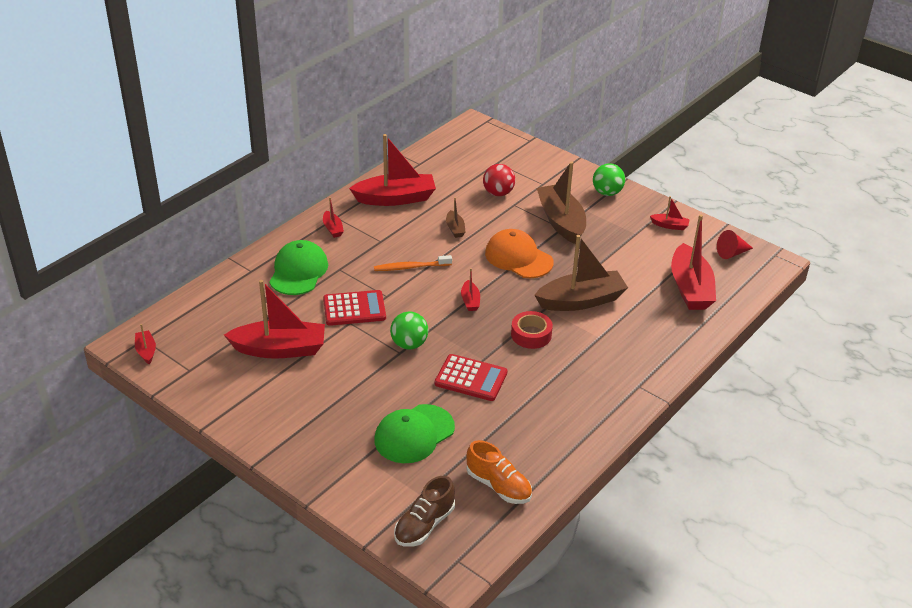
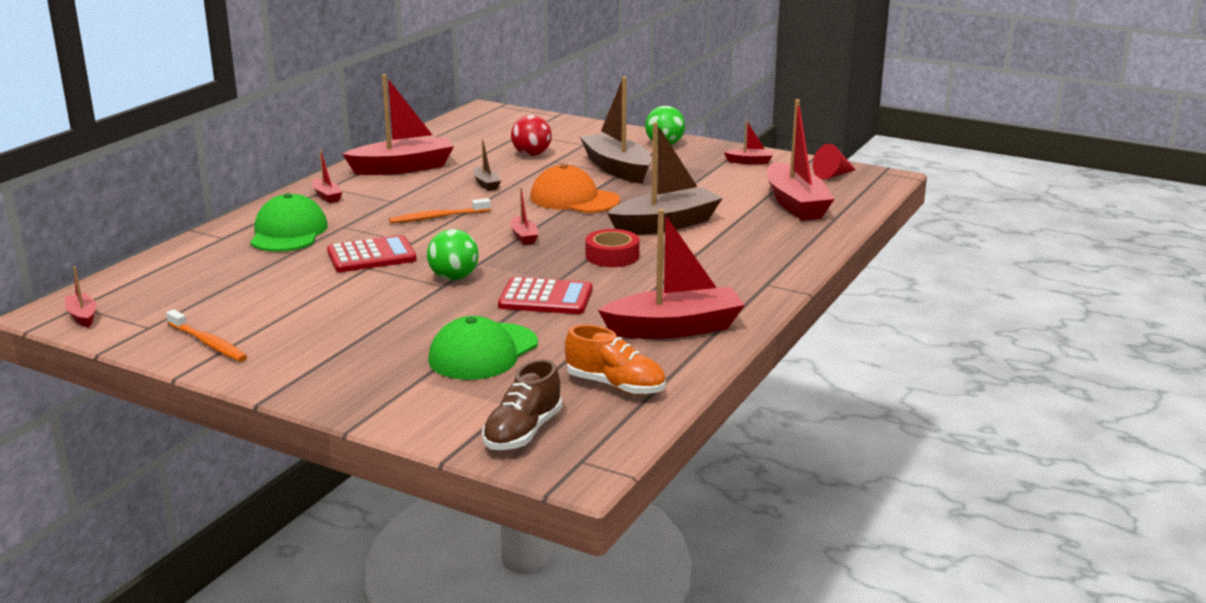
camera: 10 degrees left, 15 degrees down
(227, 394) = (208, 343): none -> orange toothbrush
(280, 349) = (276, 297): red boat -> red boat (674, 328)

